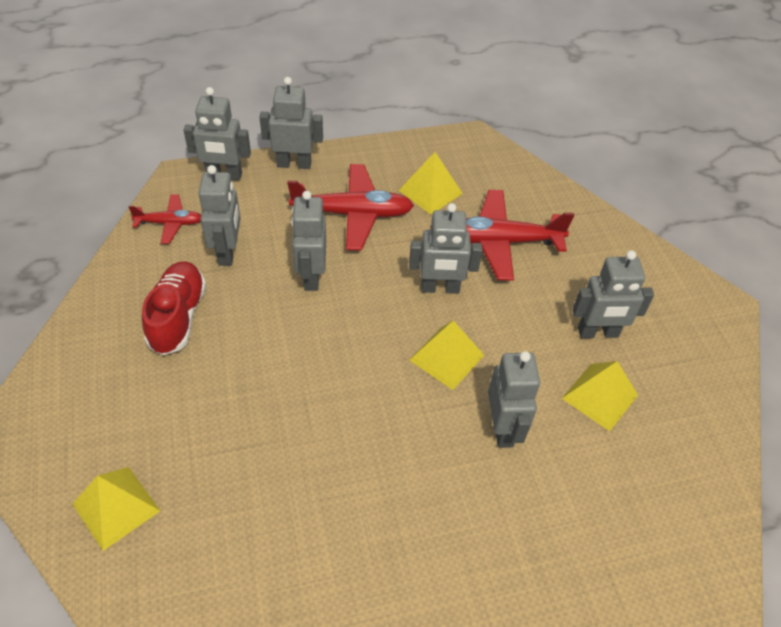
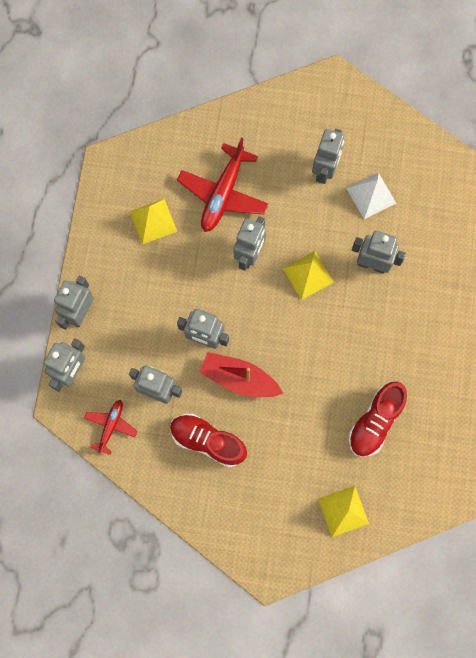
camera: 65 degrees left, 25 degrees up
(267, 507) = (375, 422): none -> red shoe
(272, 325) = (239, 379): none -> red boat
(353, 214) = (154, 287): red plane -> none
(600, 396) = (371, 195): yellow pyramid -> white pyramid

